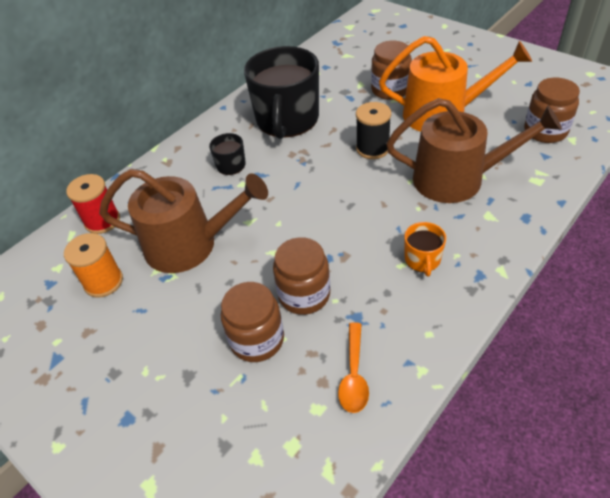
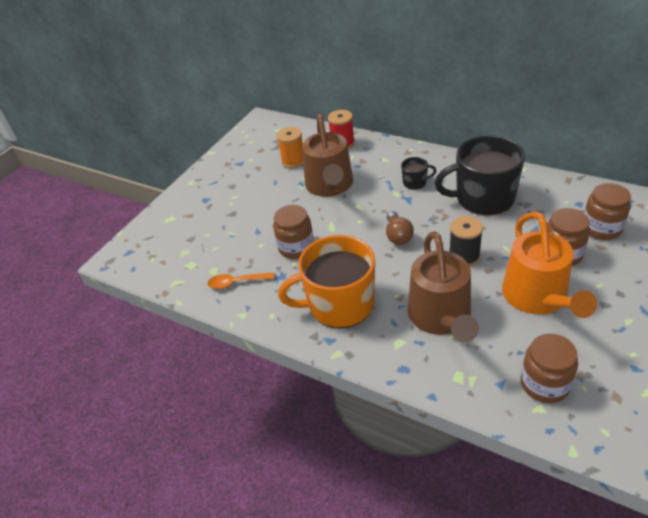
camera: 80 degrees right, 5 degrees down
(257, 339) = (259, 234): brown jar -> brown jar (601, 228)
(320, 193) = (398, 235): none -> brown light bulb
(422, 260) = (339, 304): orange mug -> orange mug, size x2.29

